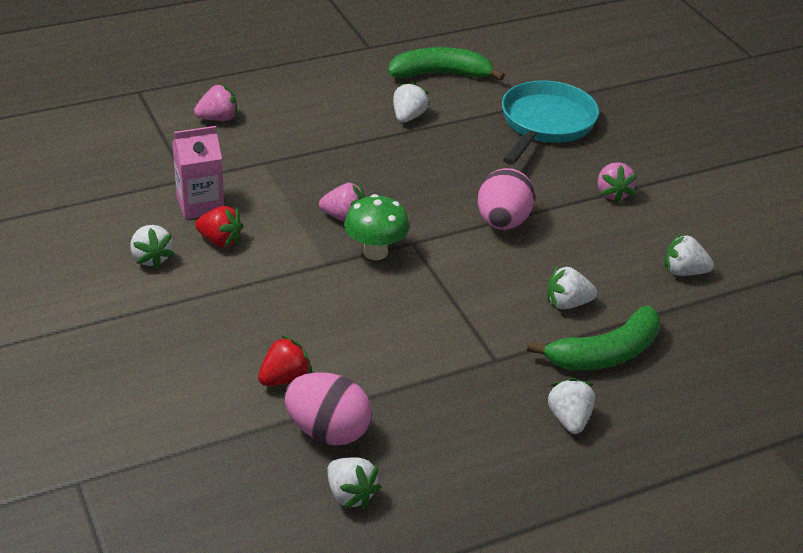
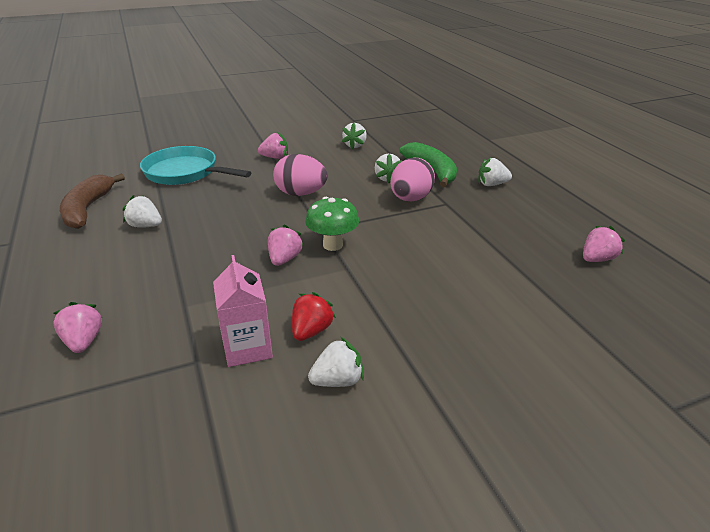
camera: 85 degrees left, 5 degrees down
(284, 378) = (493, 288): red strawberry -> none
(327, 431) = (542, 268): pink egg -> pink egg (410, 199)
(350, 494) = (597, 259): white strawberry -> pink strawberry
(441, 74) = (87, 209): green banana -> brown banana

